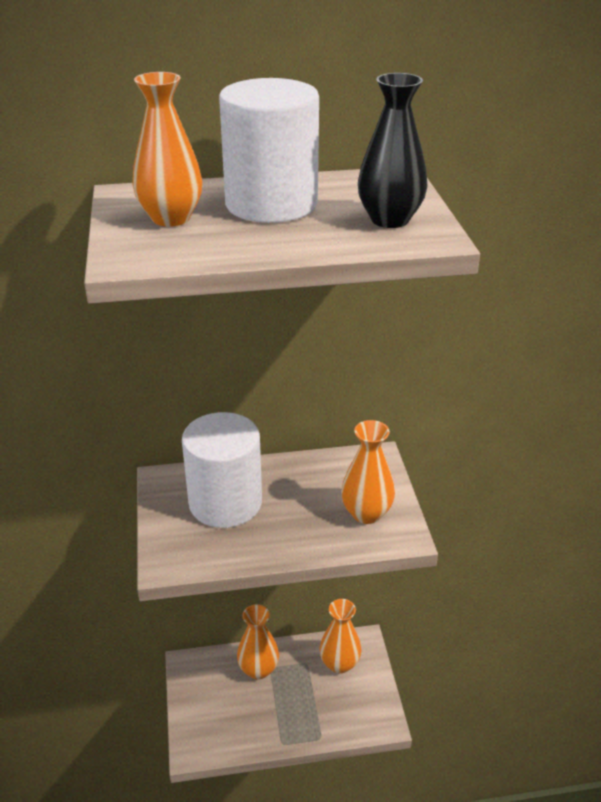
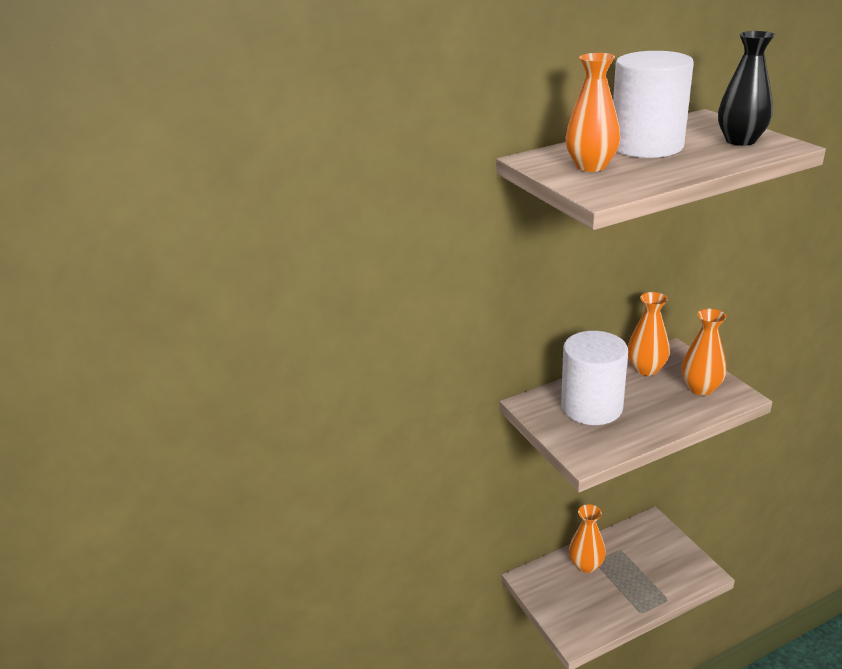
camera: 15 degrees left, 5 degrees down
(339, 663) = (645, 542): orange vase -> orange vase (646, 369)

